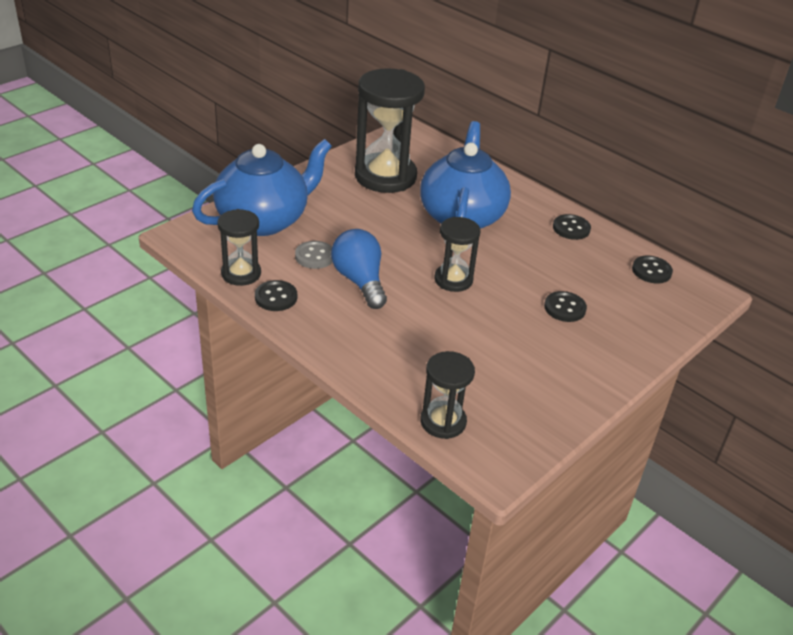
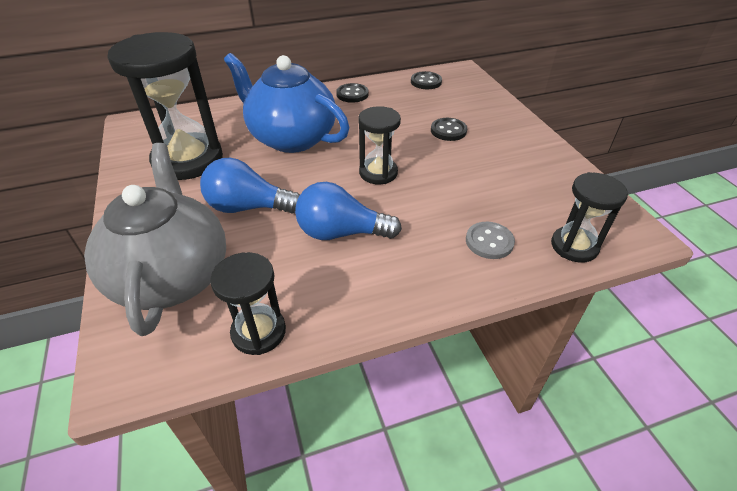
camera: 60 degrees left, 5 degrees up
(264, 220) = (172, 275): blue teapot -> grey teapot
(276, 297) = (326, 311): black button -> none
(315, 256) = (275, 253): grey button -> grey button (489, 241)
(354, 226) = (248, 207): none -> blue light bulb

